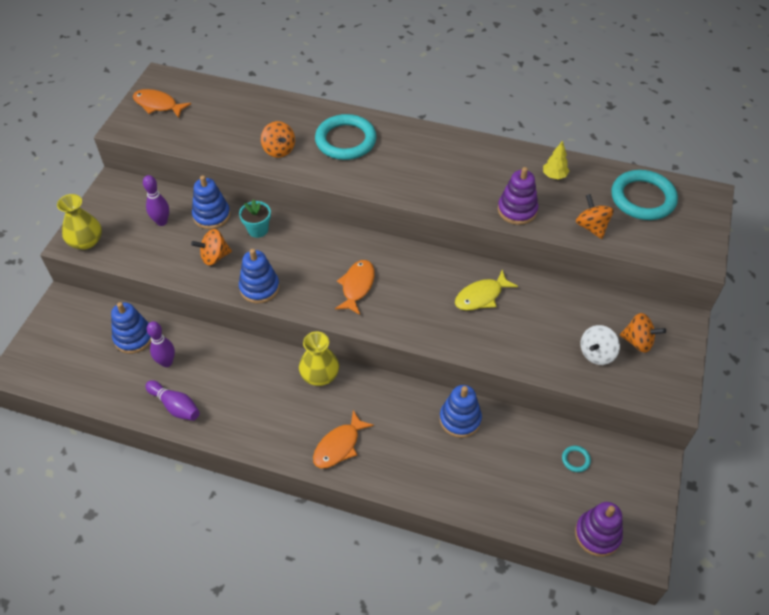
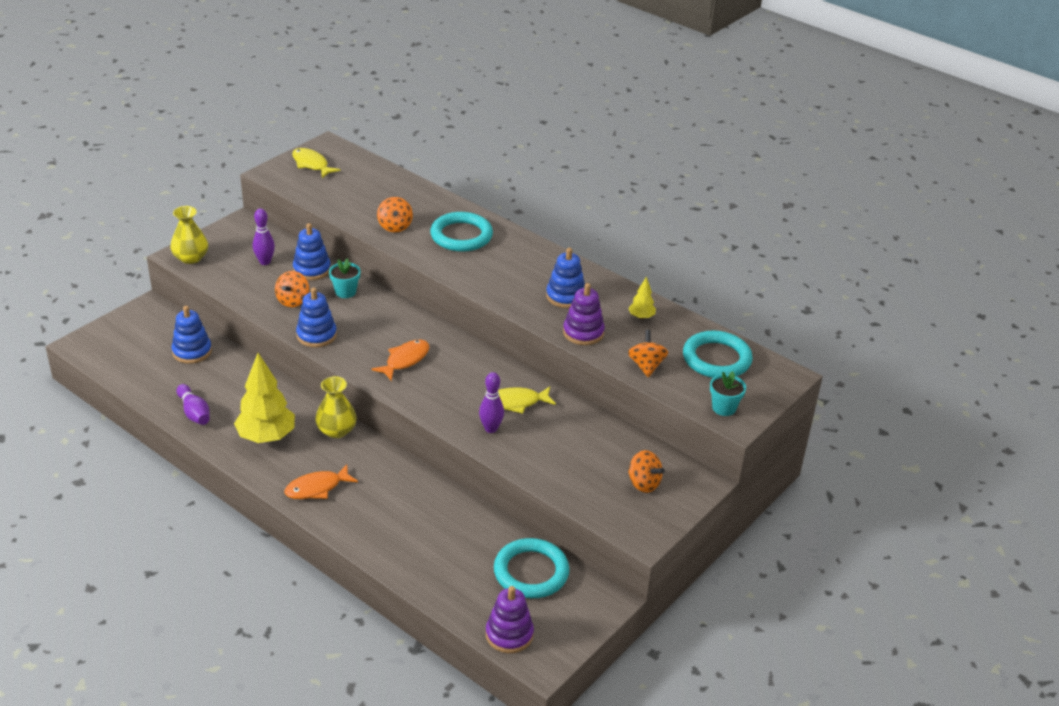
camera: 20 degrees right, 15 degrees down
(158, 105) = (311, 164): orange fish -> yellow fish
(166, 362) = (208, 378): purple bowling pin -> purple bowling pin (491, 429)
(214, 257) = (293, 301): orange spinning top -> orange spinning top turned 75 degrees counterclockwise
(260, 407) = (266, 437): none -> yellow tree
(460, 419) = (442, 505): blue stacking toy -> blue stacking toy (565, 296)
(575, 459) = (531, 572): turquoise ring -> turquoise ring, size x2.50
(596, 354) = (595, 480): white spinning top -> none
(681, 248) = (724, 408): none -> turquoise flower pot

